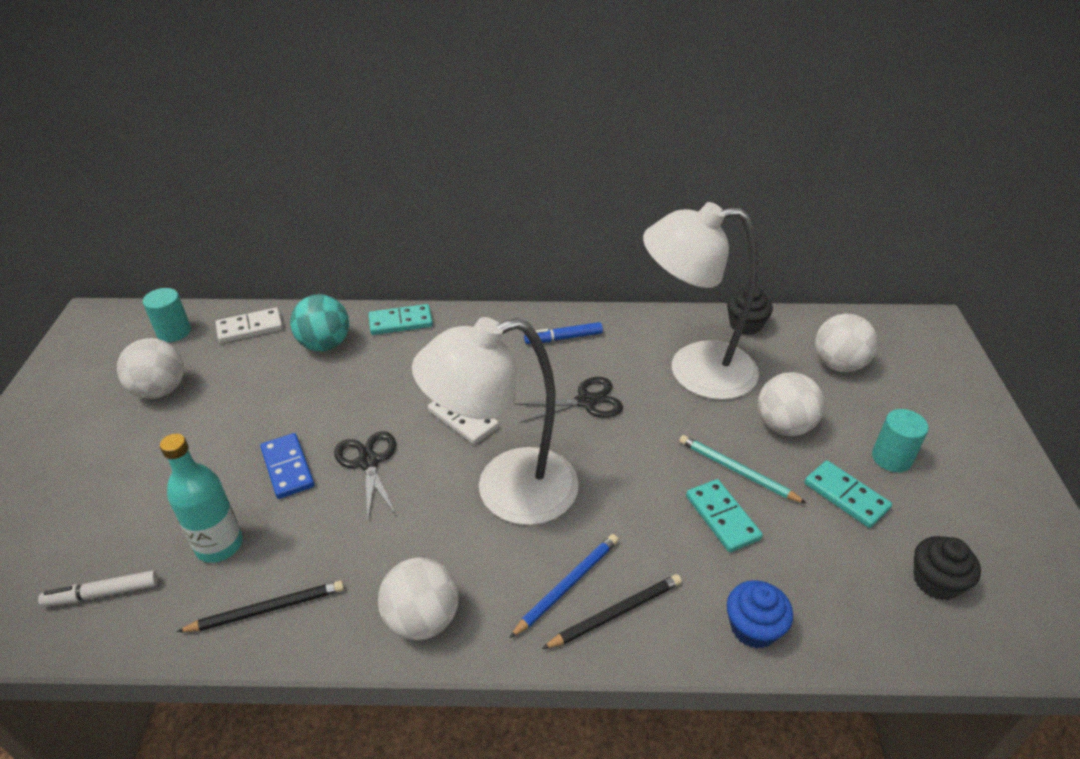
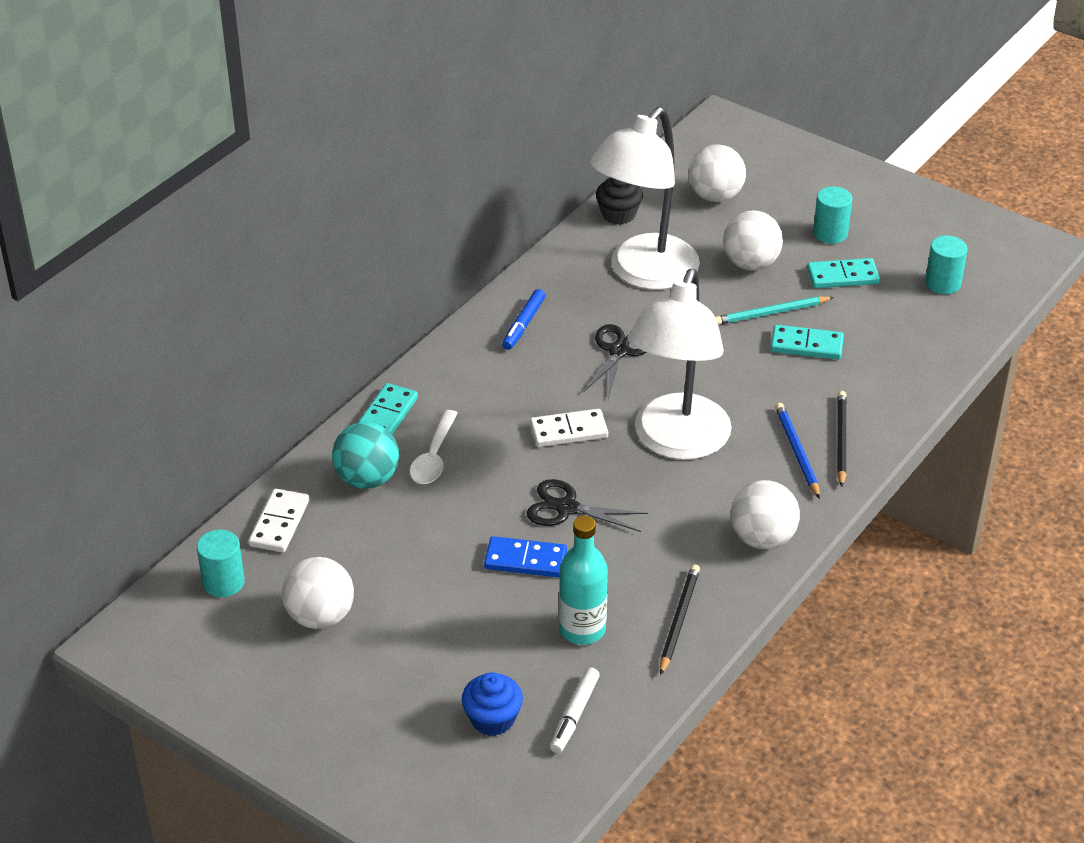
camera: 55 degrees left, 0 degrees up
(374, 364) = (434, 456): none -> white spoon
(753, 628) = (906, 383): blue cupcake -> blue cupcake (492, 719)
(936, 581) = (942, 283): black cupcake -> turquoise cylinder

